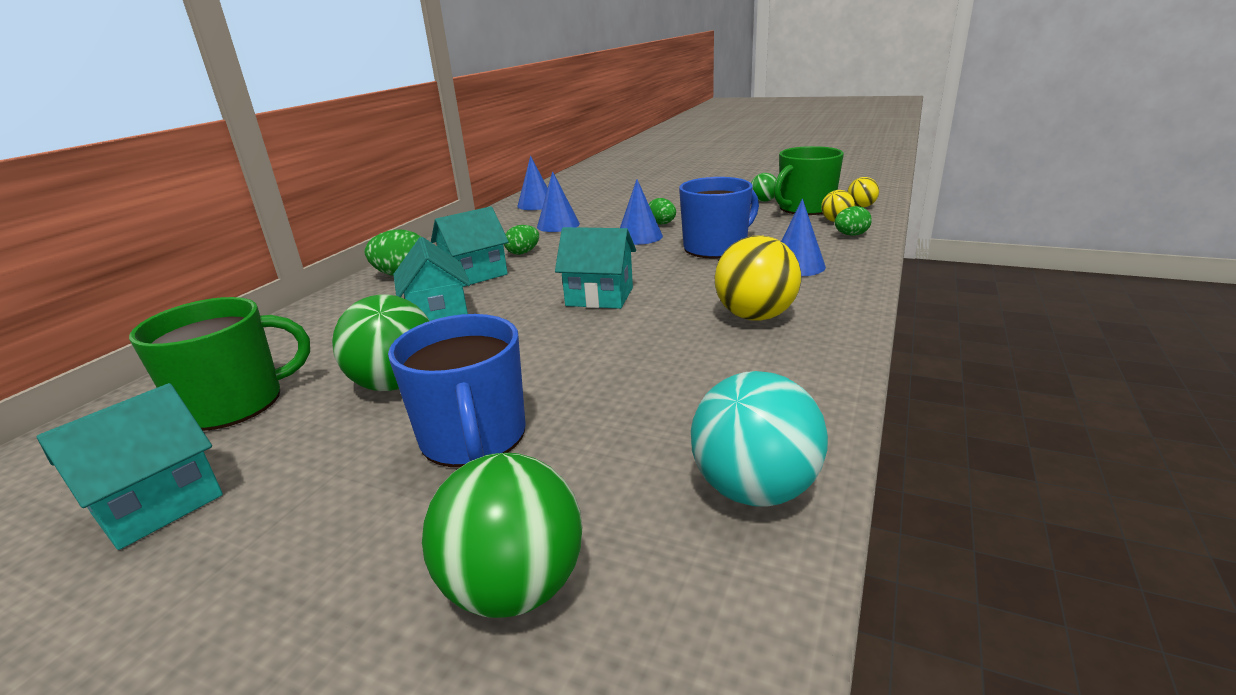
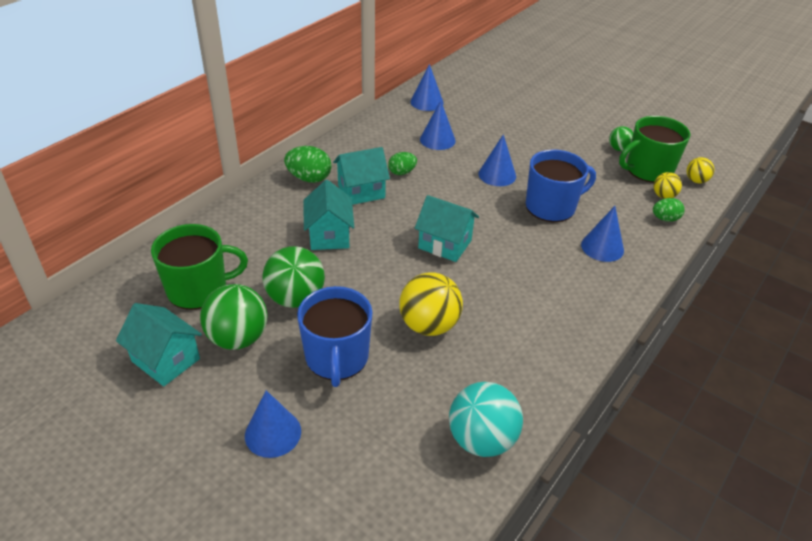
camera: 10 degrees right, 15 degrees up
(158, 504) = (166, 360): turquoise house -> turquoise house turned 75 degrees clockwise
(367, 570) = (273, 433): none -> blue cone
(514, 587) = (342, 463): green ball -> green ball (238, 338)
(661, 224) = (521, 161): green egg -> none
(755, 316) = (545, 296): yellow ball -> yellow ball (429, 325)

